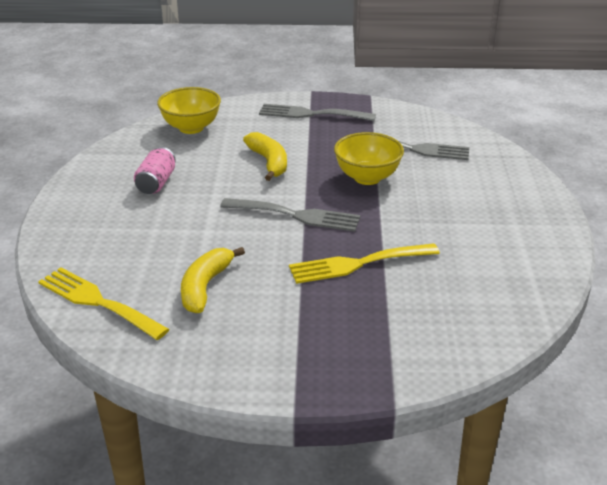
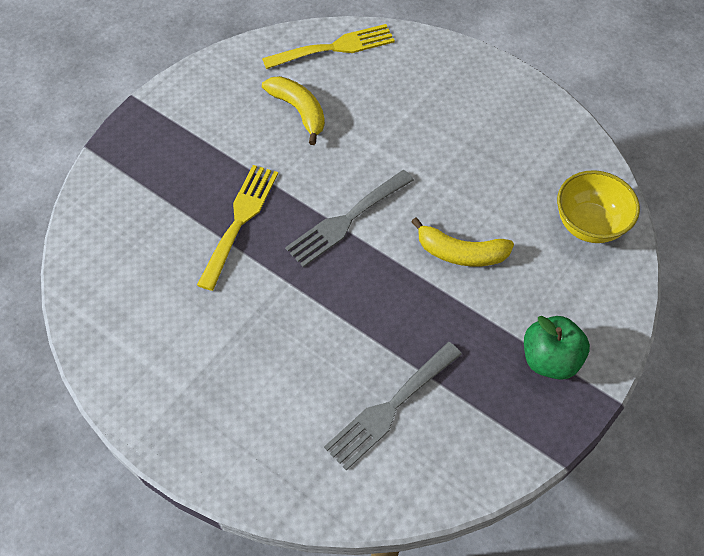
camera: 125 degrees right, 25 degrees up
(156, 183) = (485, 147): pink can -> none
(311, 114) = (550, 359): grey fork -> green apple
(367, 177) = (365, 320): yellow bowl -> none

